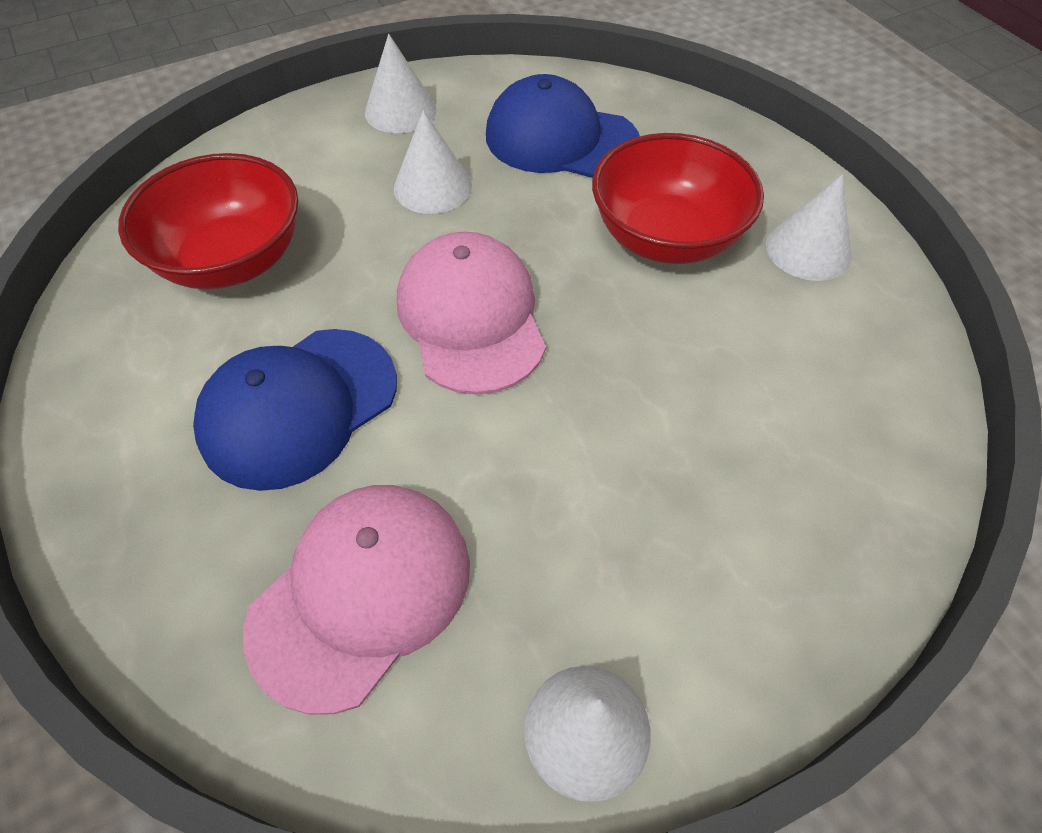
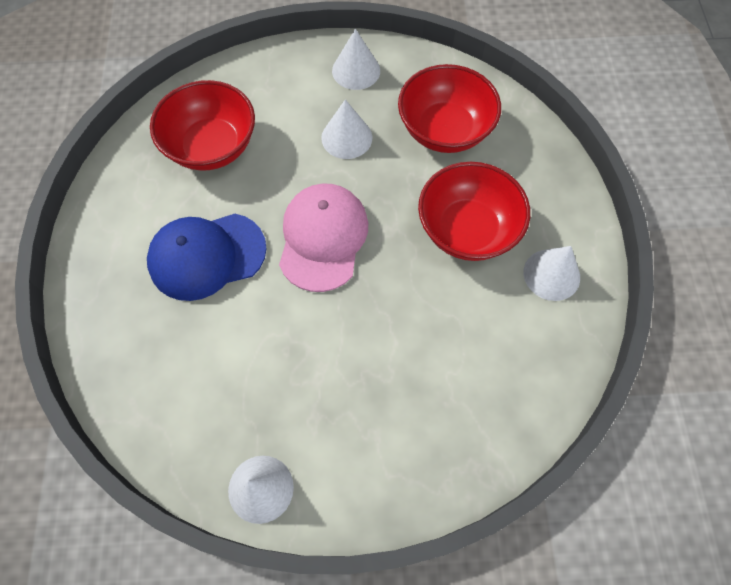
camera: 25 degrees right, 10 degrees up
(361, 593) = (191, 373): pink cap -> none
(561, 139) = (444, 130): blue cap -> red bowl

